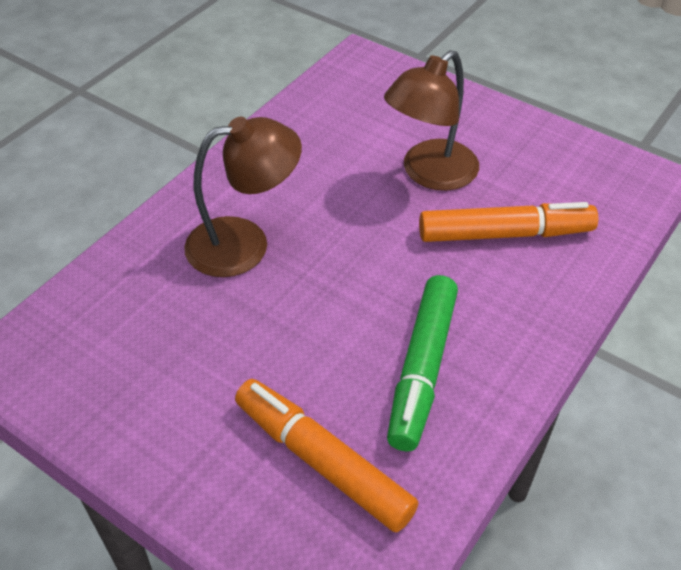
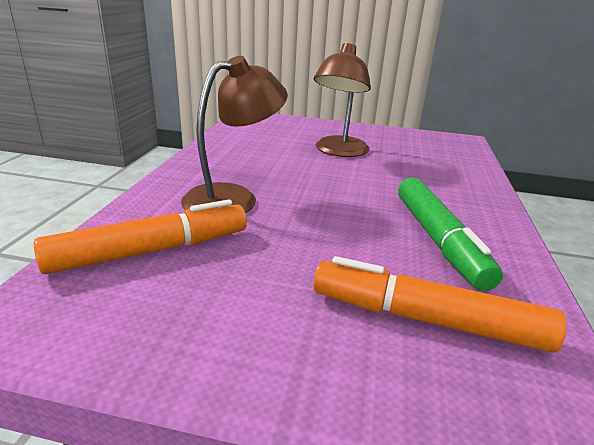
camera: 25 degrees left, 20 degrees down
(505, 234) = (414, 169): orange marker -> orange marker (151, 251)

